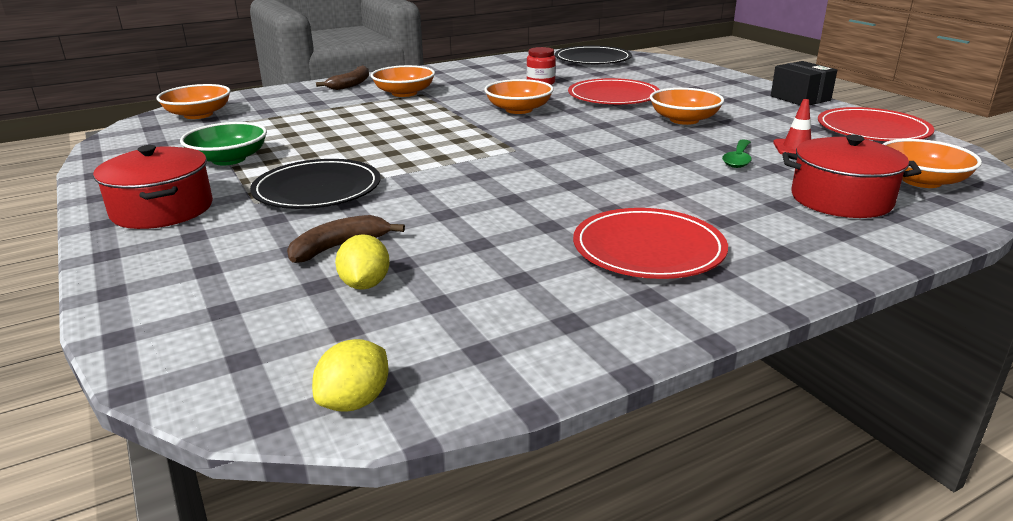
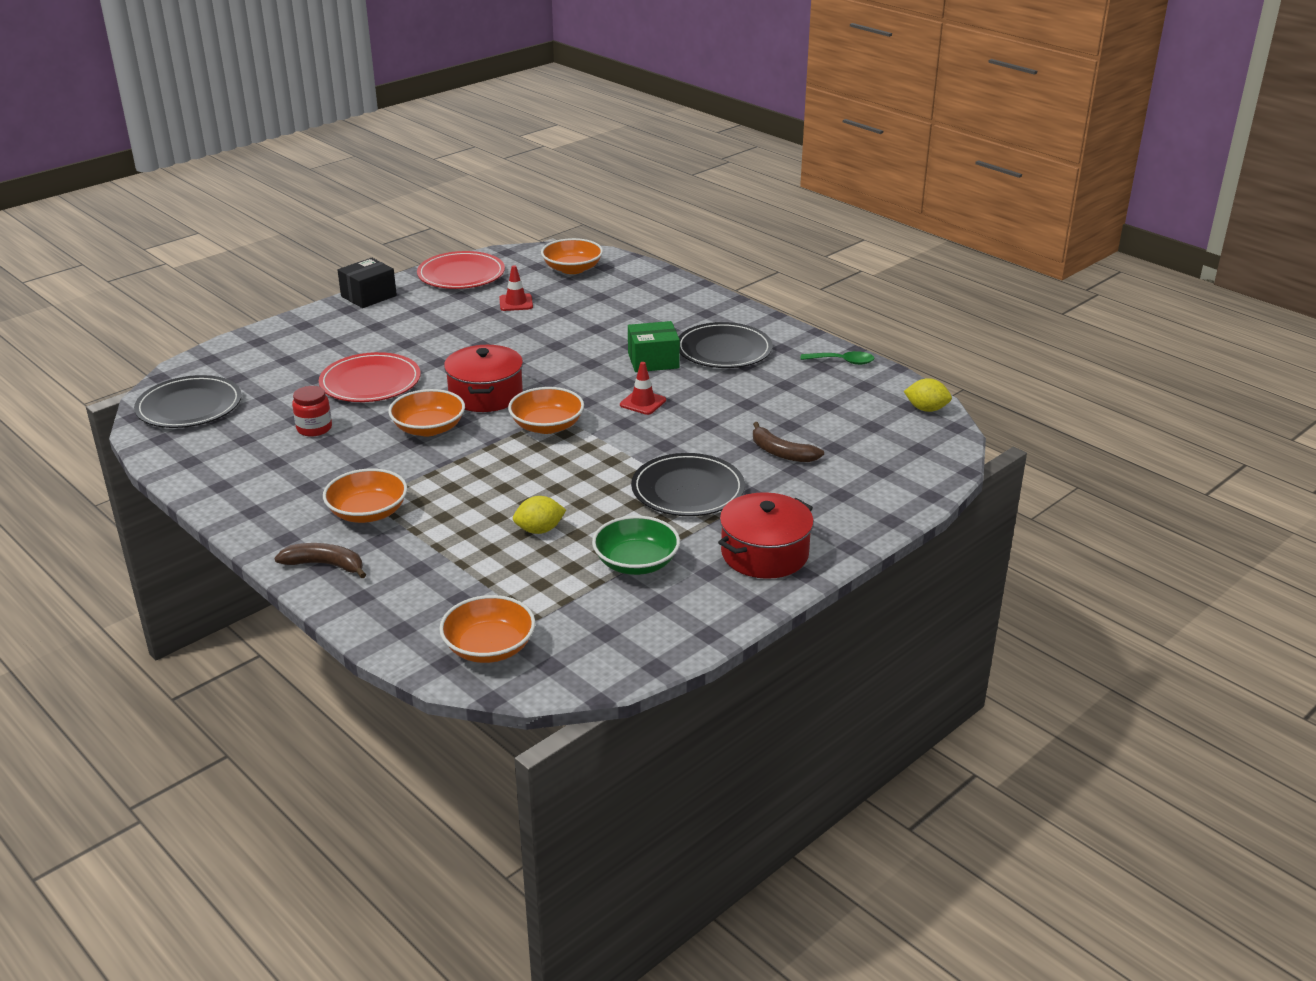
camera: 105 degrees left, 5 degrees up
(365, 284) = (823, 431): yellow lemon -> yellow lemon (539, 530)
(518, 187) = (643, 402): none -> red traffic cone
(625, 202) = (653, 361): none -> green box
(648, 249) = (724, 350): red plate -> black plate
(684, 120) = (448, 345): orange bowl -> orange bowl (547, 426)
(738, 159) = (550, 324): green spoon -> green spoon (842, 361)
(841, 199) = (616, 294): red pot -> red pot (486, 395)

